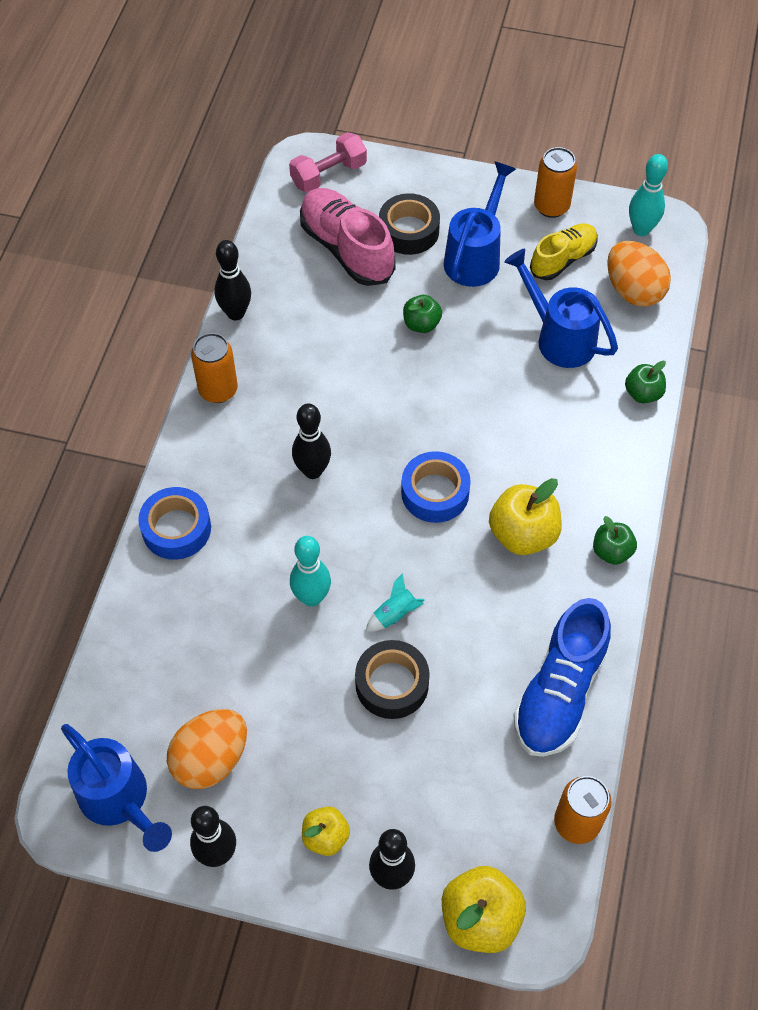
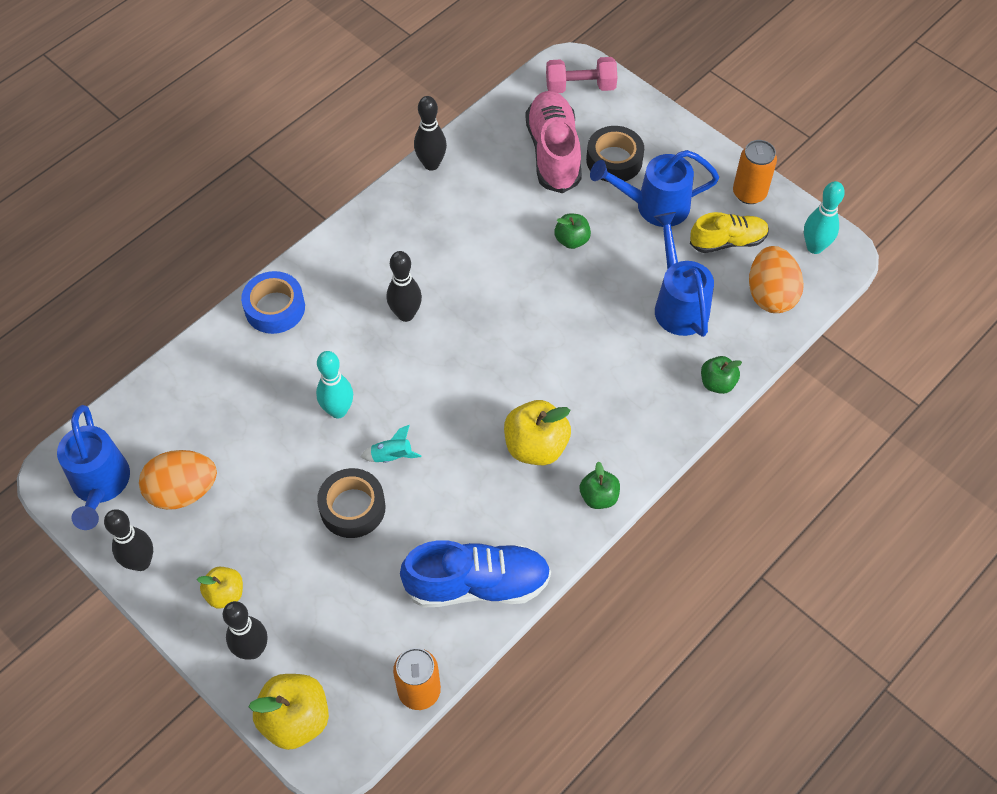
camera: 30 degrees right, 0 degrees up
(218, 390) = (377, 217): orange can -> none
(435, 492) = (489, 378): blue tape -> none
(475, 257) = (654, 206): blue watering can -> blue watering can turned 150 degrees counterclockwise
(559, 692) = (477, 584): blue shoe -> blue shoe turned 150 degrees counterclockwise

